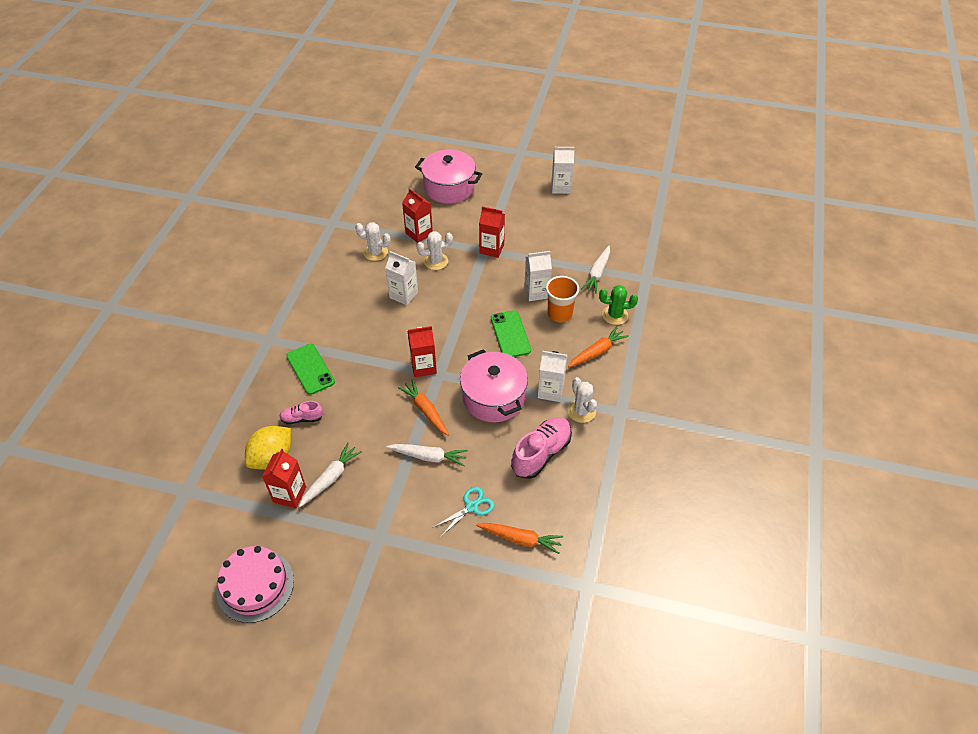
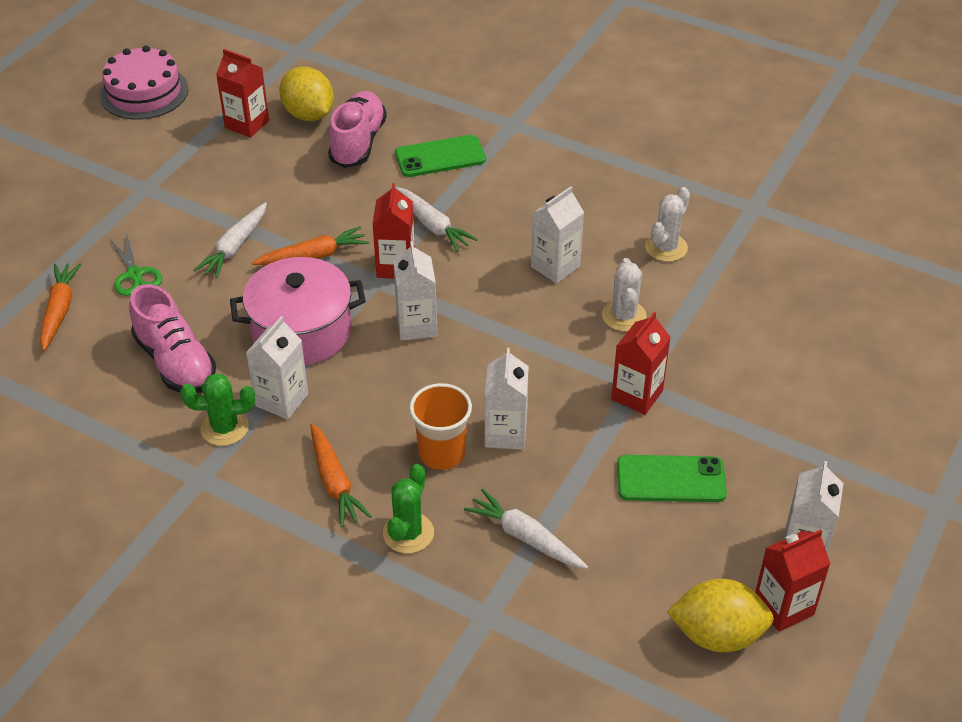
camera: 105 degrees right, 5 degrees down
(302, 418) = (358, 143): pink shoe -> pink shoe, size x1.82
(330, 478) = (251, 158): white carrot -> white carrot (432, 225)
(419, 233) = (702, 306): red carton -> red carton (783, 607)
(449, 188) = (828, 367): pink pot -> none
(471, 345) = (416, 325): none -> white carton
(471, 507) = (134, 274): turquoise scissors -> green scissors
(510, 334) = (420, 377): green phone -> green phone (671, 479)
(520, 539) = (59, 311): orange carrot -> orange carrot turned 150 degrees clockwise
(581, 411) = (224, 428): white cactus -> green cactus
(618, 207) = (717, 635): none -> yellow lemon

